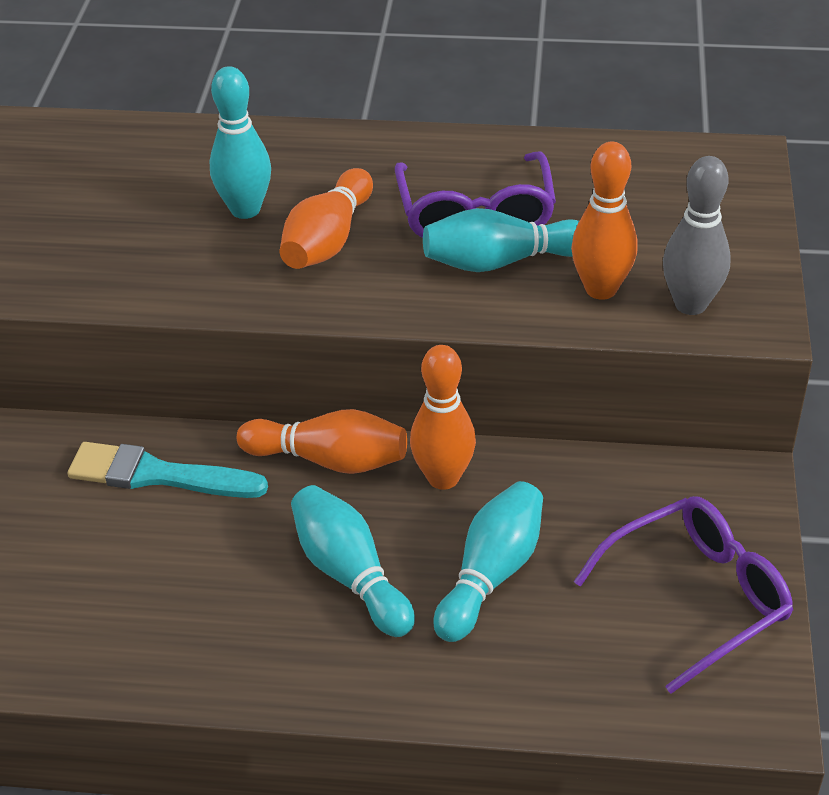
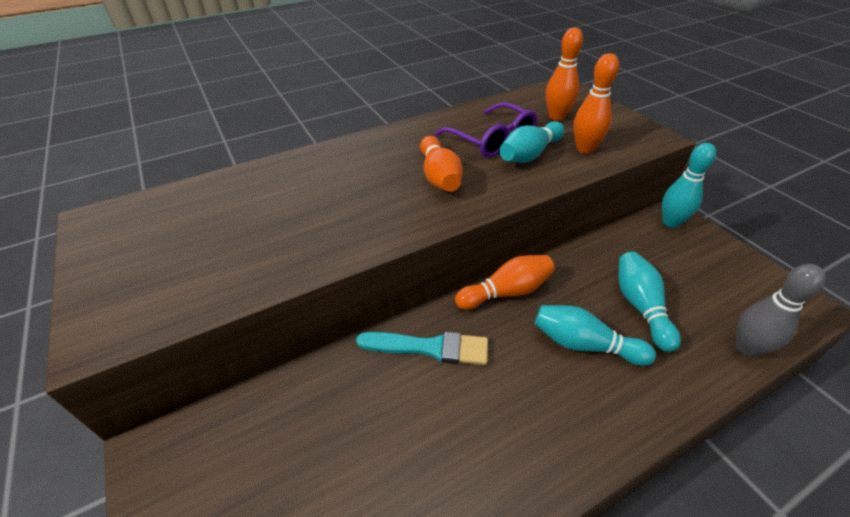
camera: 35 degrees left, 0 degrees up
(158, 475) = (429, 348): turquoise brush -> turquoise brush turned 150 degrees counterclockwise
(245, 209) = (379, 179): turquoise bowling pin -> turquoise bowling pin (671, 222)
(443, 478) = (565, 273): orange bowling pin -> orange bowling pin (556, 117)
(690, 304) = (625, 140): grey bowling pin -> grey bowling pin (747, 348)
(697, 597) = (723, 270): purple glasses -> none

